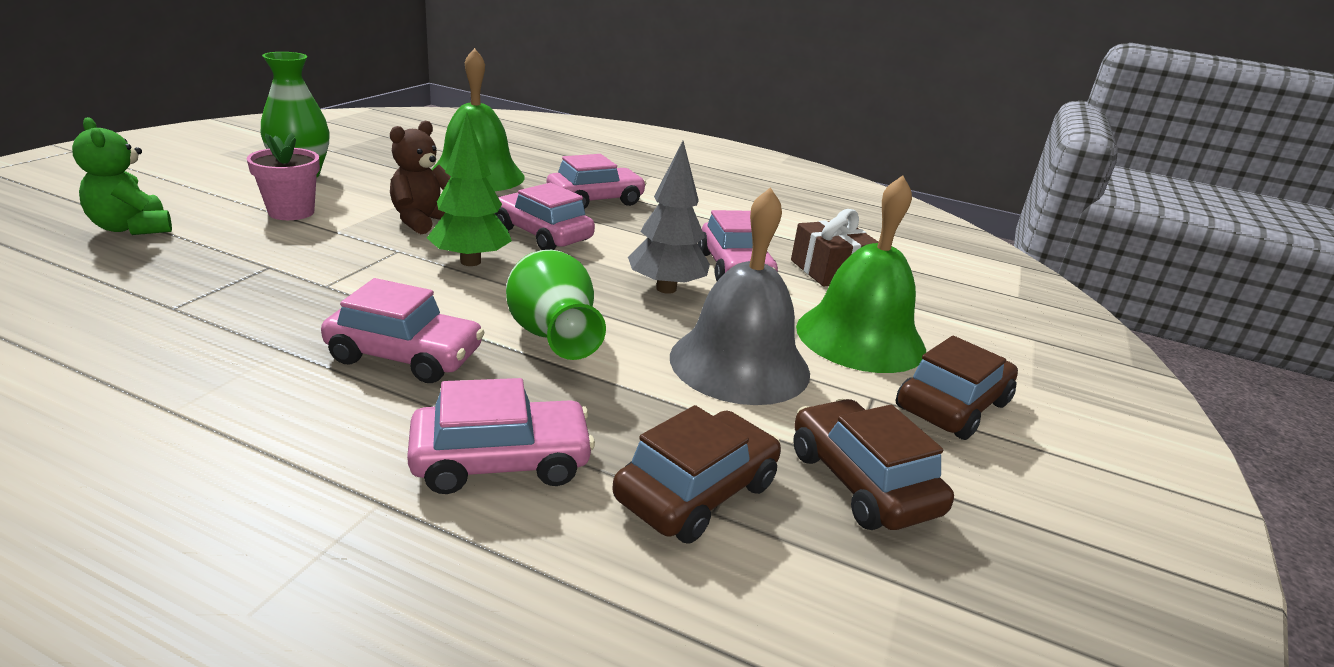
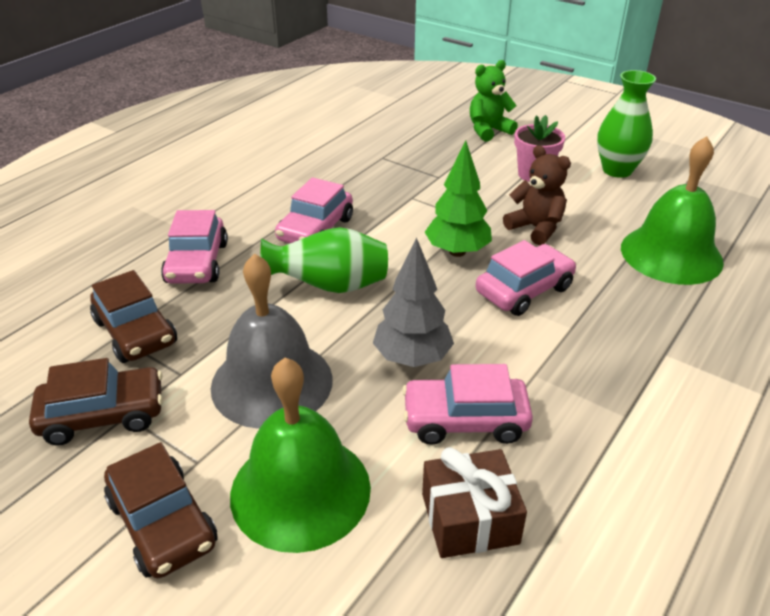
camera: 105 degrees right, 10 degrees up
(595, 200) = (636, 332): pink car -> none

